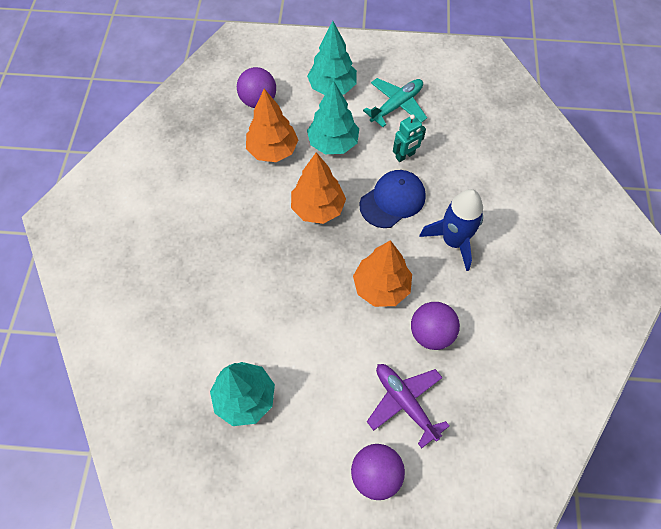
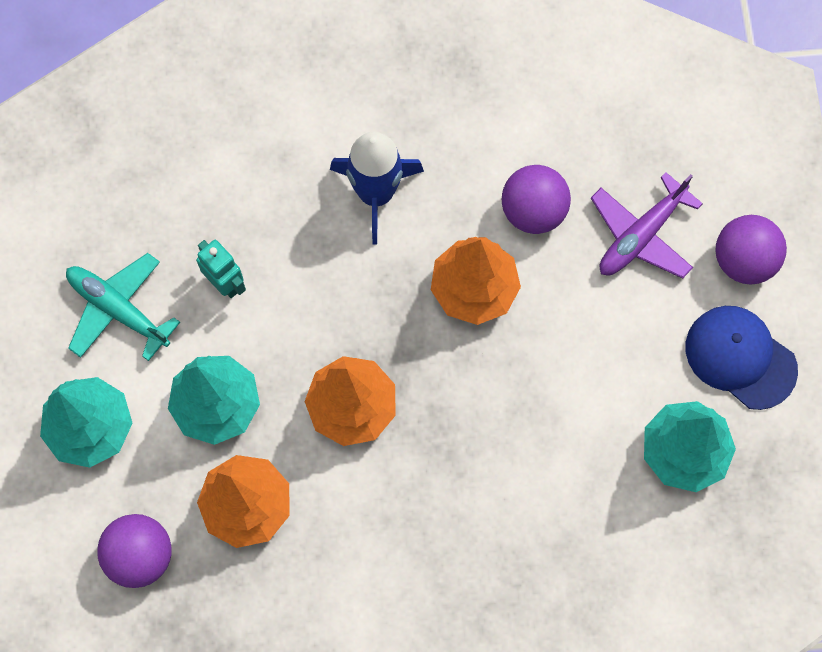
camera: 100 degrees left, 10 degrees up
(392, 200) = (316, 292): blue cap -> blue cap (740, 357)

